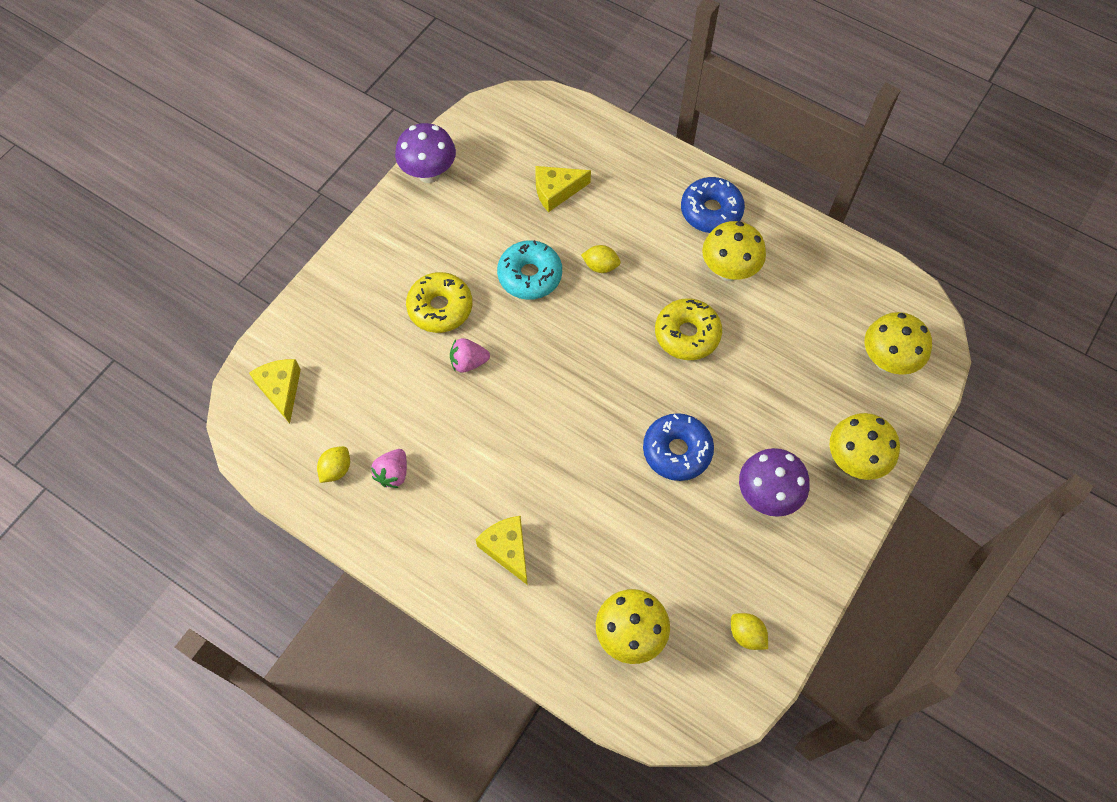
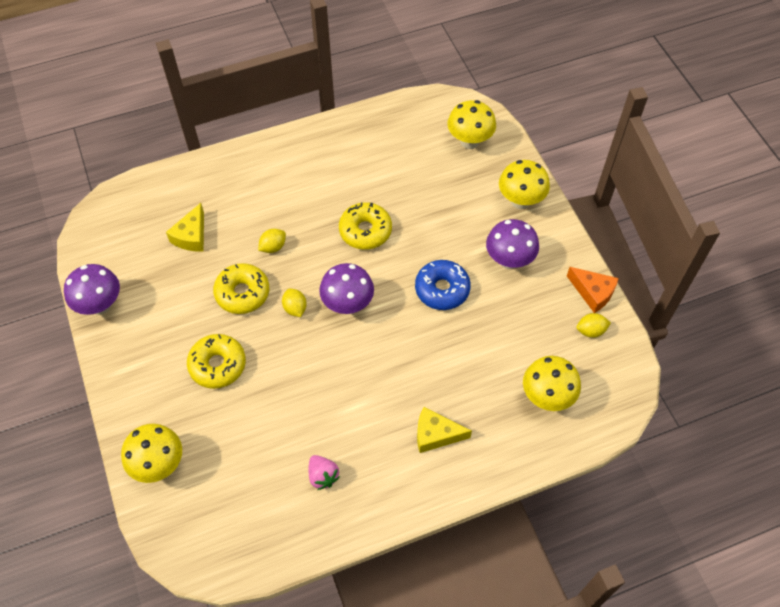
camera: 55 degrees left, 5 degrees down
(281, 389) = (190, 516): yellow cheese -> none
(336, 469) = (289, 514): yellow lemon -> yellow lemon (295, 308)
(468, 362) = (276, 373): pink strawberry -> none
(530, 275) = (242, 293): turquoise donut -> yellow donut
(589, 374) = (348, 304): none -> purple mushroom
(711, 211) = (289, 160): blue donut -> none
(728, 270) = (340, 179): yellow mushroom -> yellow mushroom (159, 464)
(797, 609) = (593, 293): none -> orange cheese

